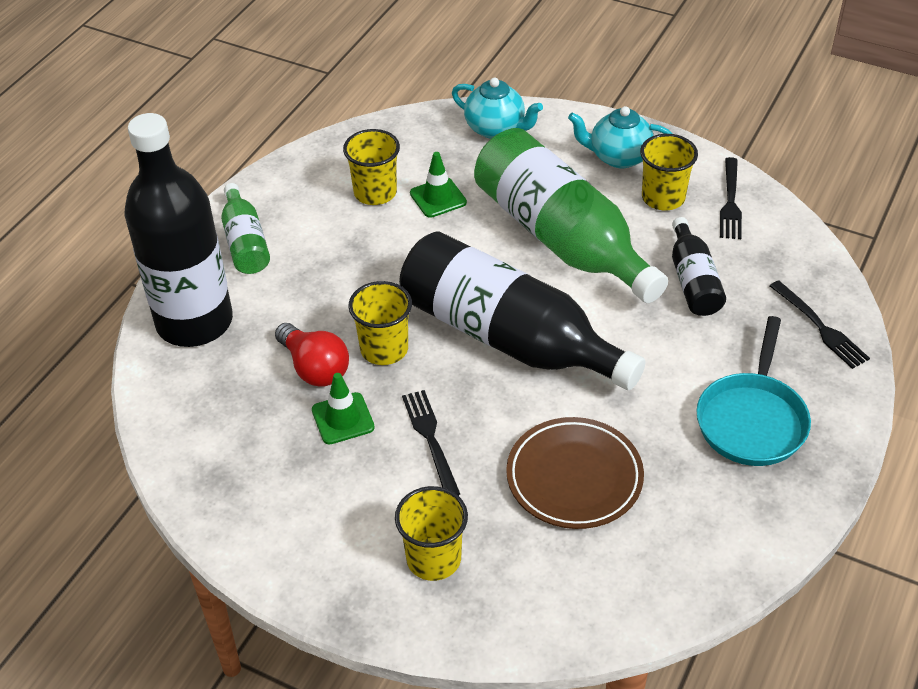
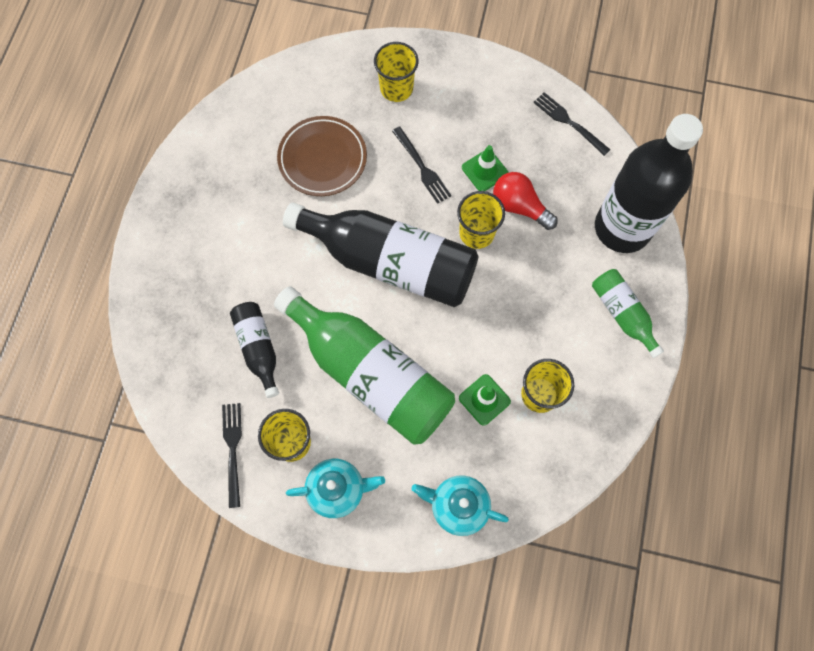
camera: 165 degrees right, 25 degrees up
(752, 420) = (209, 226): turquoise pan -> none
(820, 327) = (159, 321): black fork -> black fork (568, 122)

